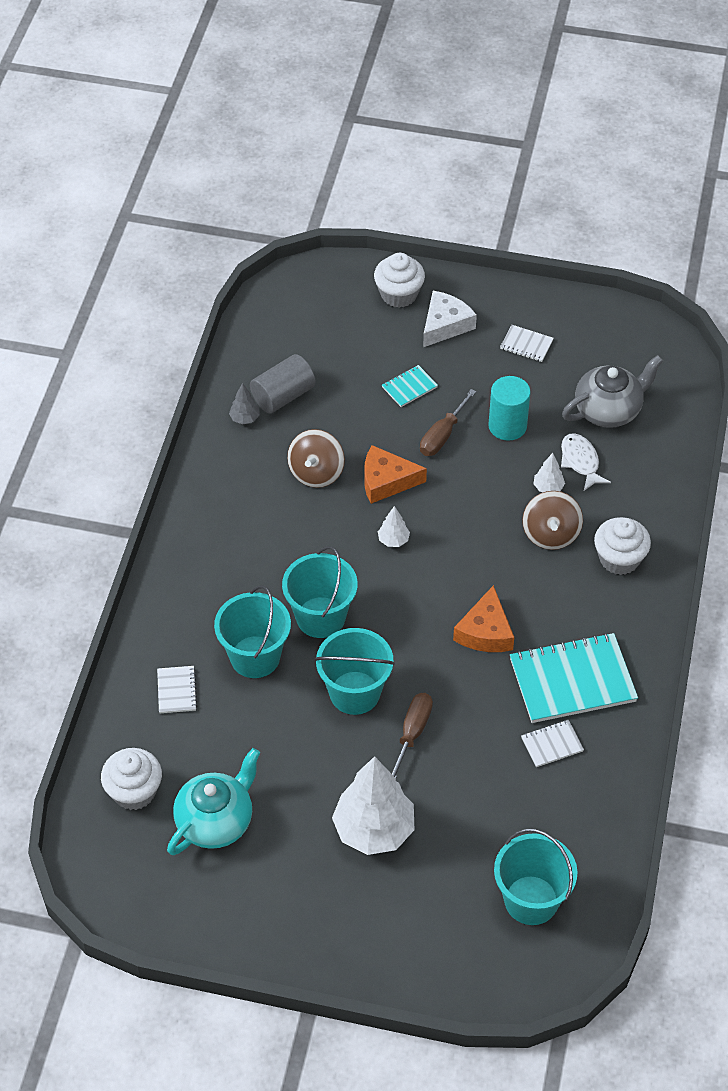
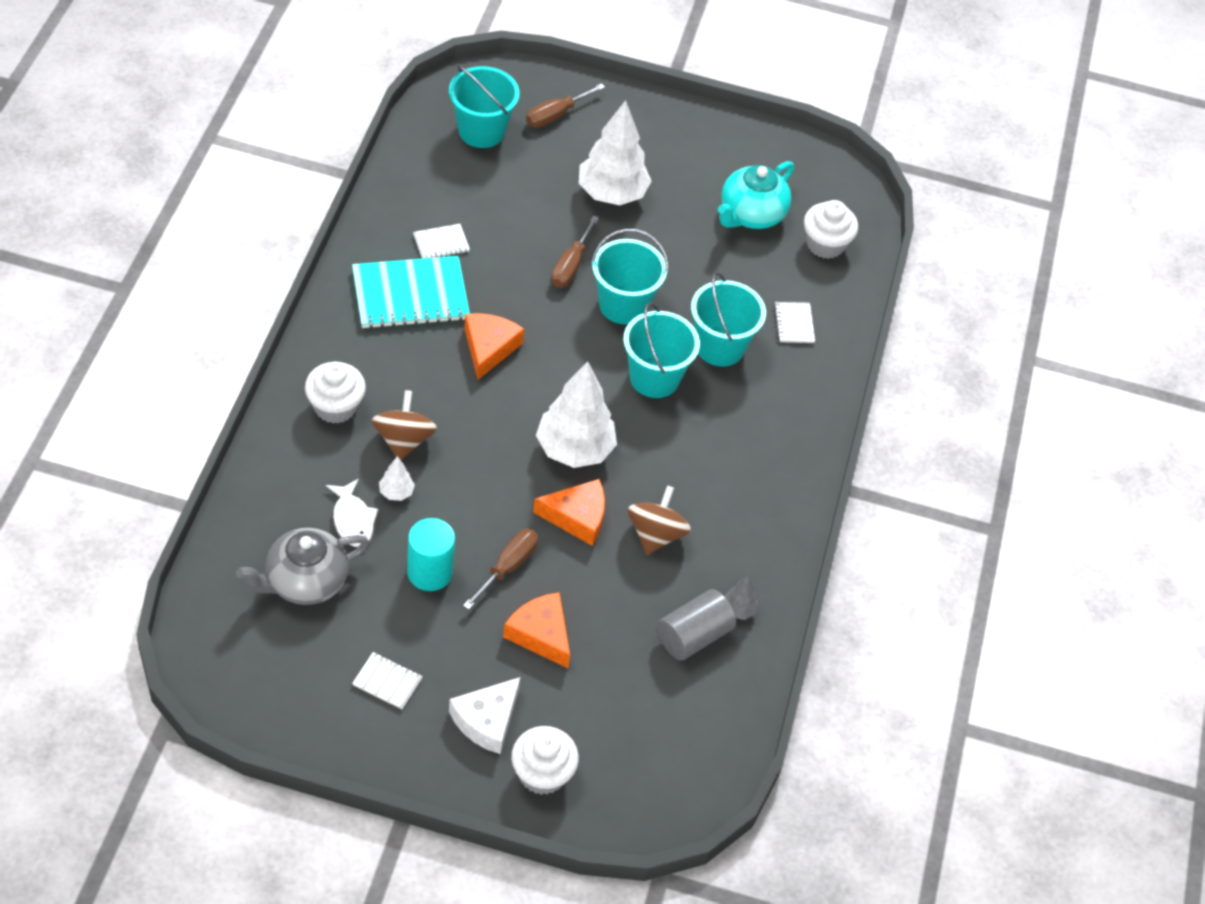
camera: 175 degrees right, 0 degrees up
(393, 540) = (574, 449): white tree -> white tree, size x2.31
(409, 387) = (540, 634): turquoise notebook -> orange cheese
(446, 935) = (556, 115): none -> brown screwdriver

